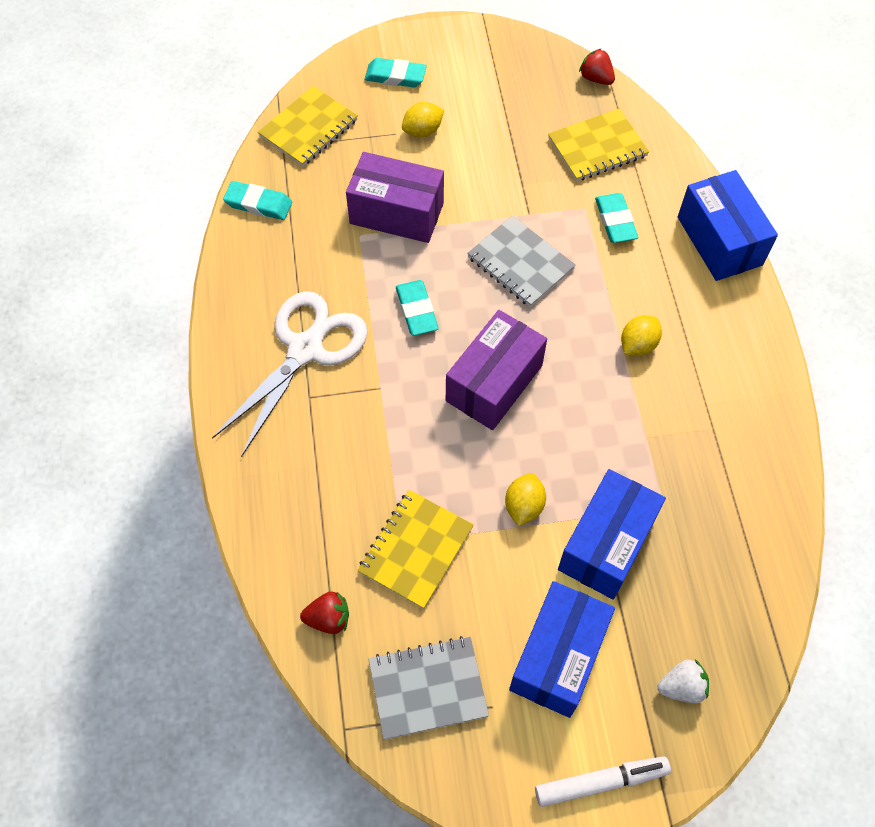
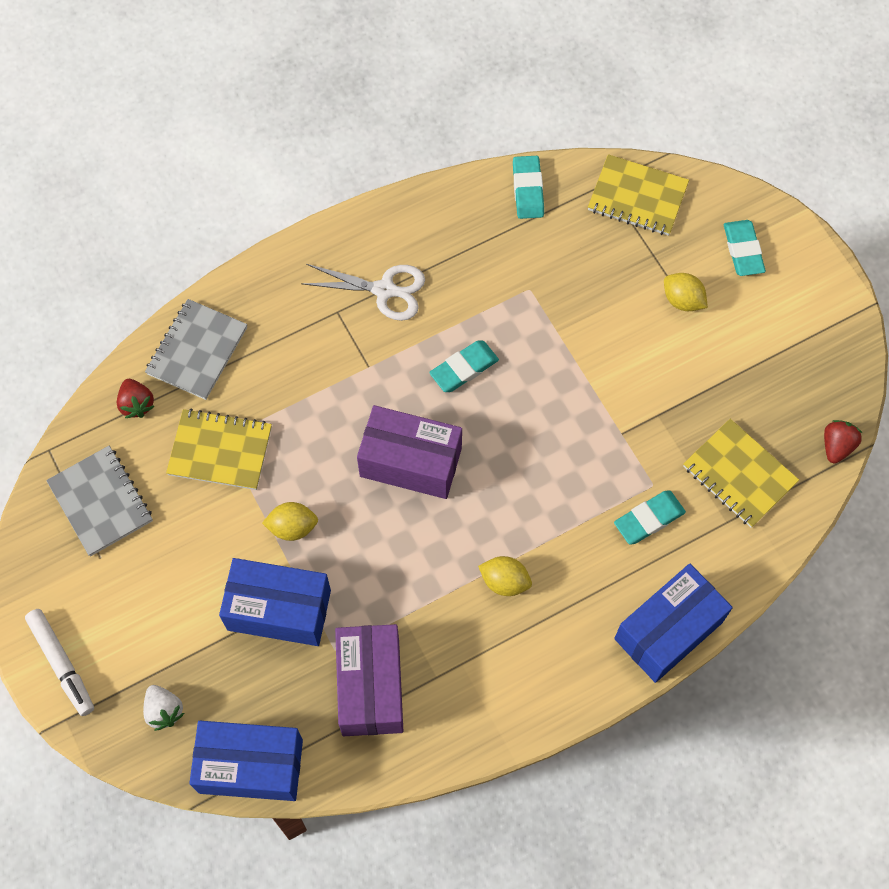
camera: 70 degrees right, 5 degrees up
(305, 349) = (384, 290): white scissors -> white scissors, size x0.66
(396, 213) = (569, 312): purple box -> purple box (370, 687)
(520, 263) = (557, 444): grey notebook -> grey notebook (197, 351)
(558, 657) = (159, 598): blue box -> blue box (251, 766)

